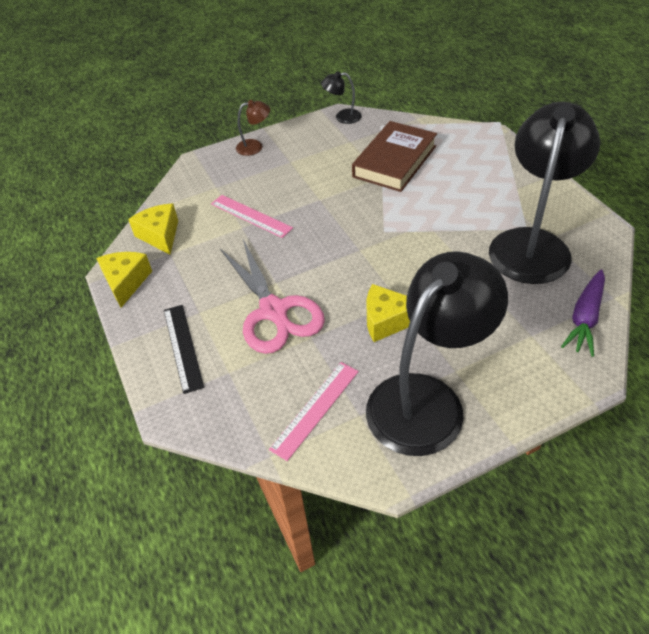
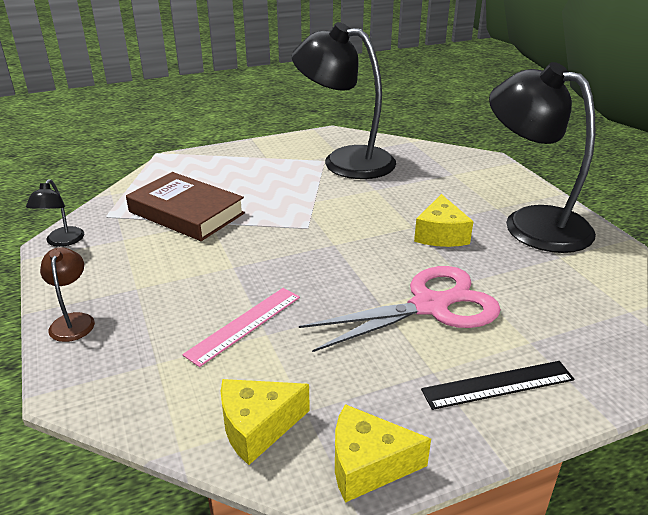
camera: 90 degrees left, 15 degrees down
(315, 409) = (562, 281): pink ruler -> none
(585, 318) = (432, 153): purple carrot -> none

